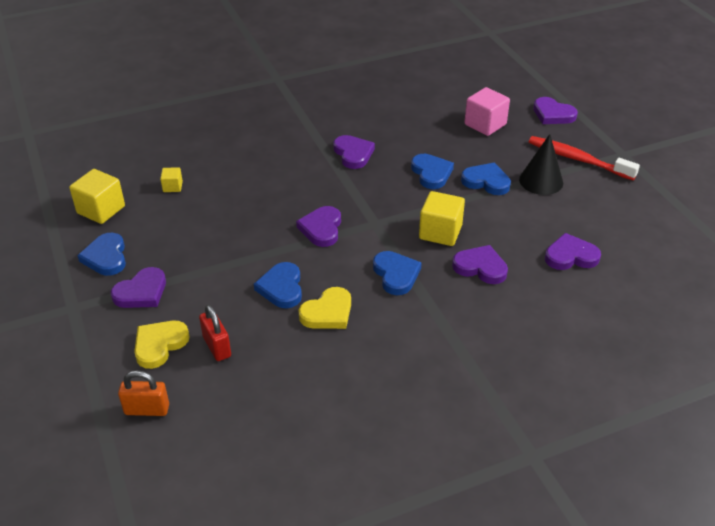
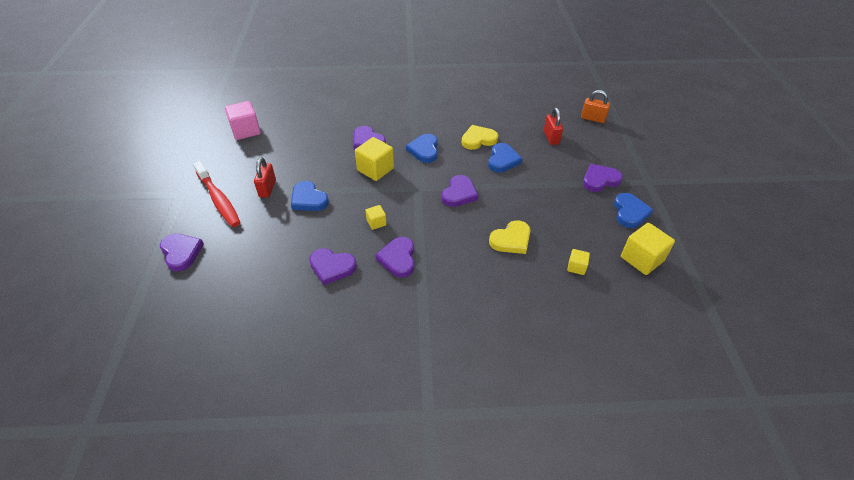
camera: 160 degrees left, 5 degrees up
(159, 345) = (586, 146): yellow heart -> yellow heart (511, 240)
(396, 177) = (376, 222): none -> yellow cube
(431, 173) = (345, 219): blue heart -> none
(485, 124) = (253, 259): pink cube -> pink cube (246, 131)
(541, 181) = (267, 189): black cone -> red padlock
(570, 256) = (306, 134): purple heart -> purple heart (332, 267)

